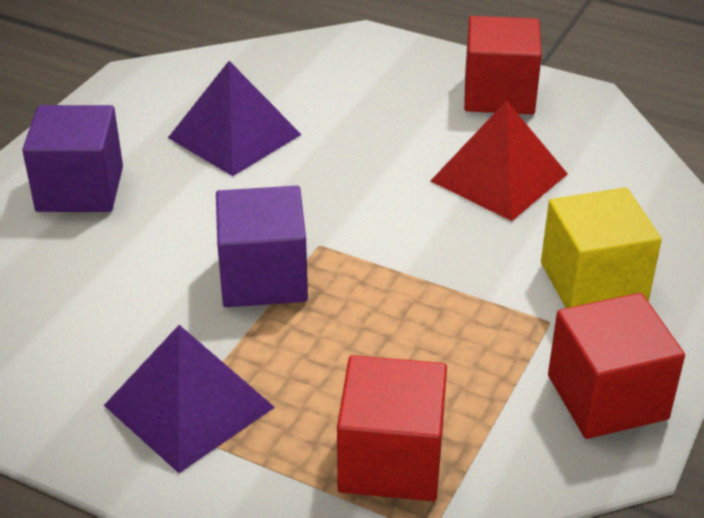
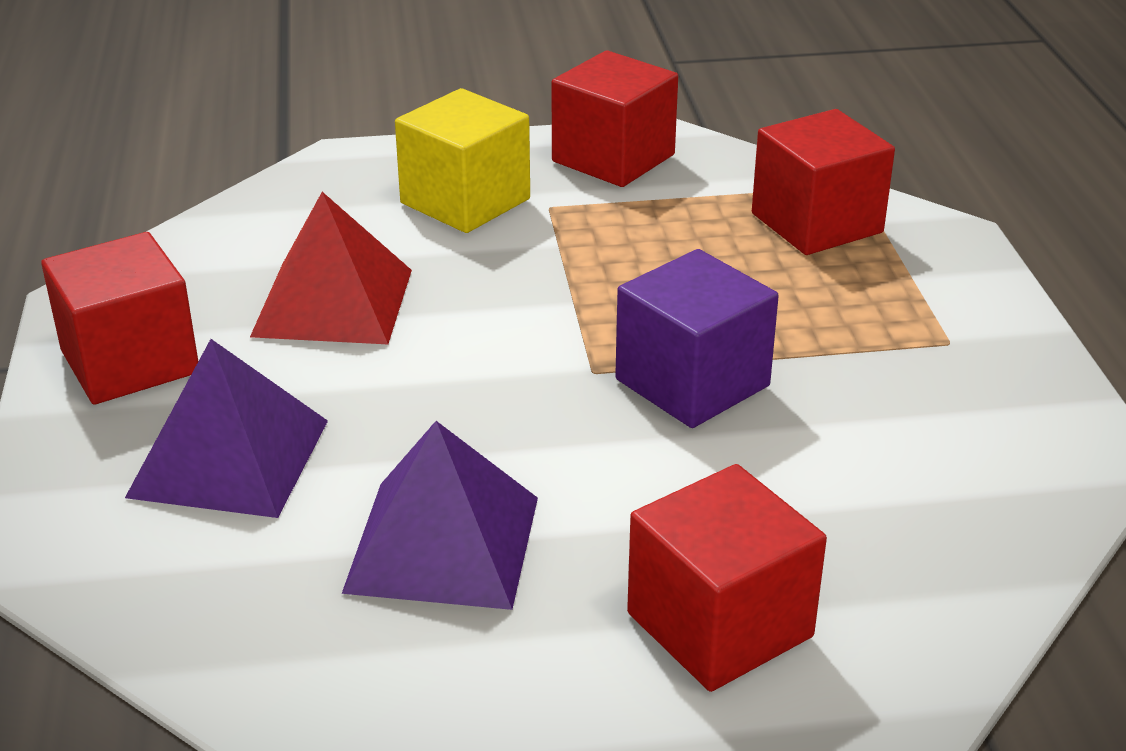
camera: 125 degrees left, 5 degrees down
(80, 189) = (719, 625): purple cube -> red cube
(189, 406) = (914, 343): purple pyramid -> purple pyramid (229, 458)

